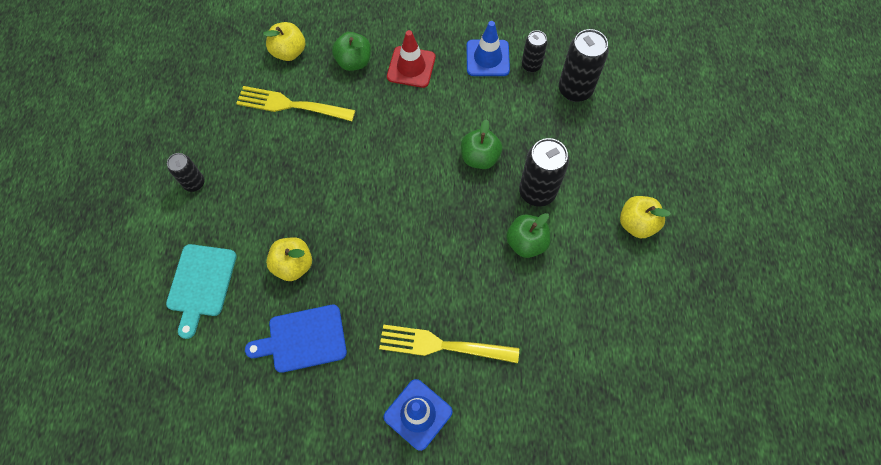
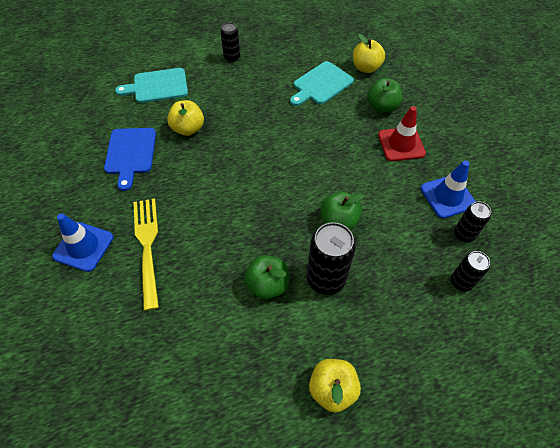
camera: 70 degrees right, 10 degrees down
(292, 105) = (321, 84): yellow fork -> turquoise cutting board
(303, 339) = (130, 154): blue cutting board -> blue cutting board turned 150 degrees counterclockwise
(575, 90) = (461, 282): black can -> black can, size x0.59

